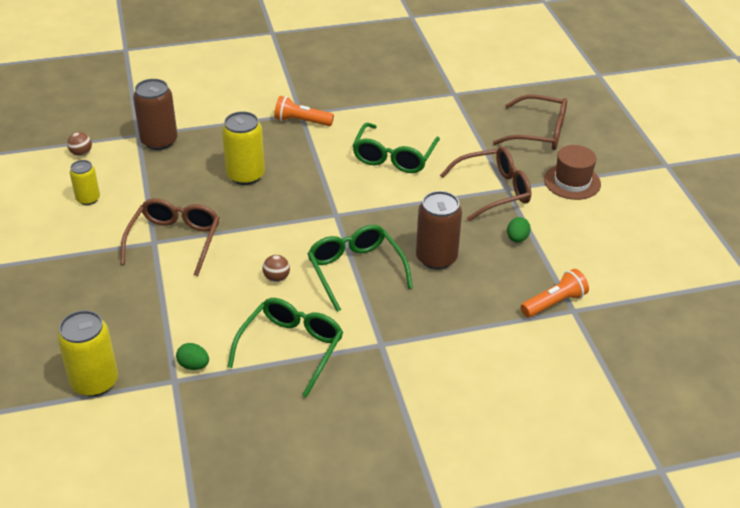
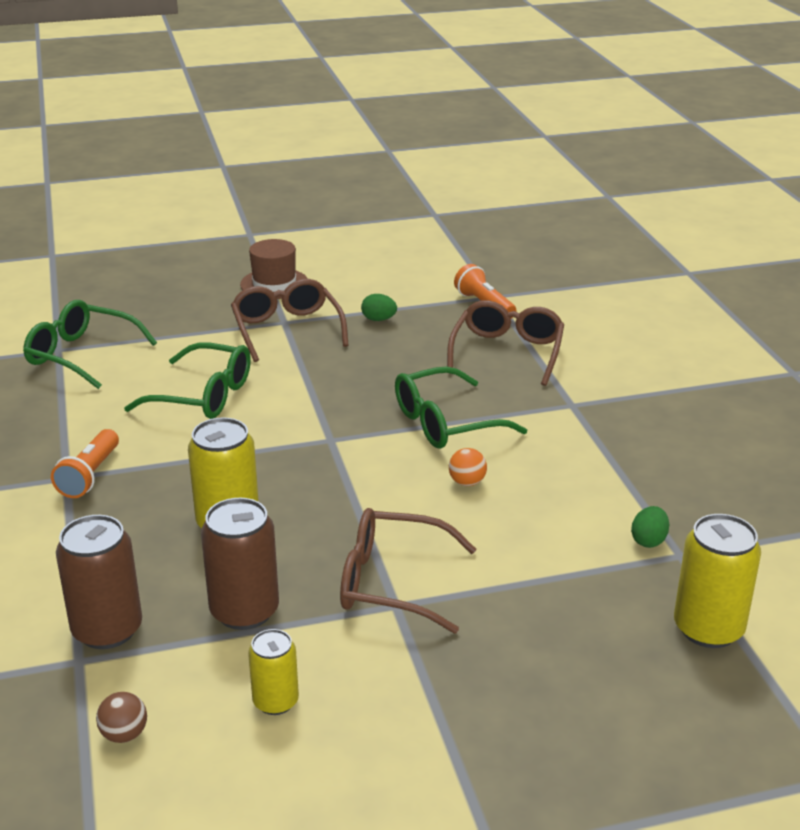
camera: 90 degrees left, 10 degrees down
(276, 278) = (467, 482): brown ball -> orange ball
(291, 349) = (597, 466): green glasses -> green glasses (82, 355)
(436, 258) = (416, 368): brown can -> brown can (244, 611)
(538, 132) = (169, 297): brown glasses -> brown glasses (507, 353)

